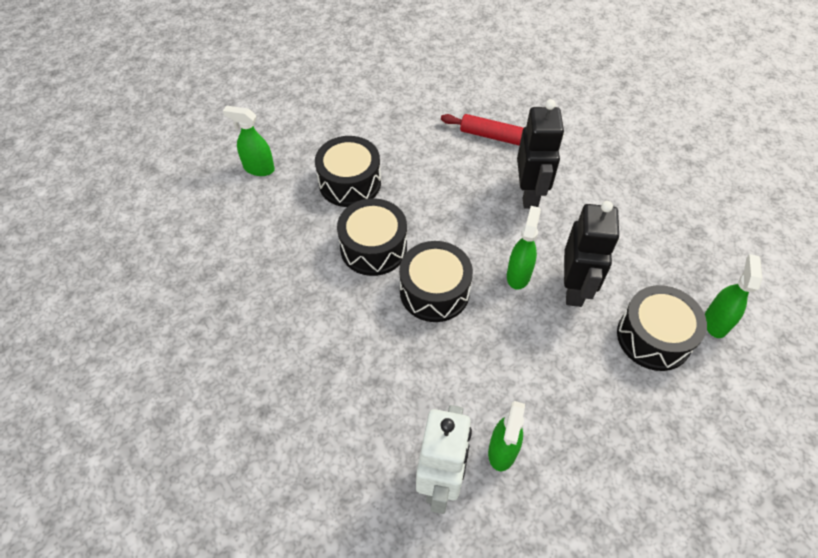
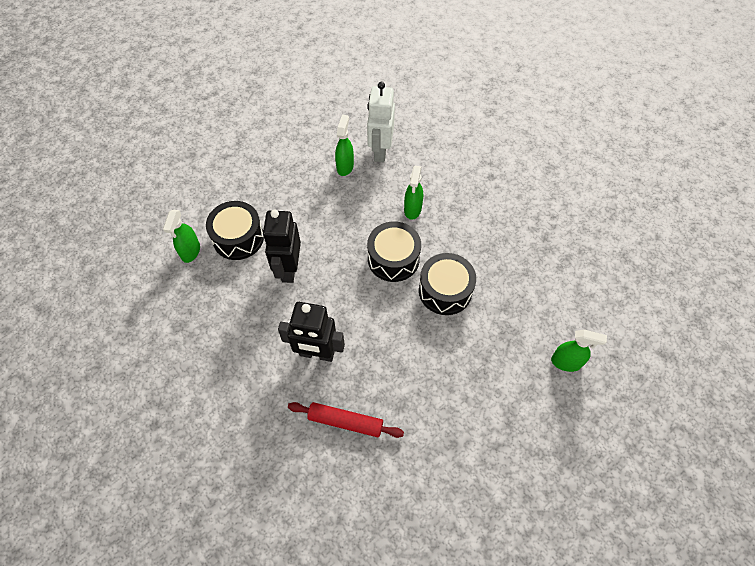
camera: 175 degrees right, 5 degrees up
(350, 183) = (478, 353): black drum -> none
(518, 275) = (330, 276): green spray bottle -> green spray bottle (412, 209)
(529, 194) = (317, 353): black robot -> black robot turned 75 degrees counterclockwise

